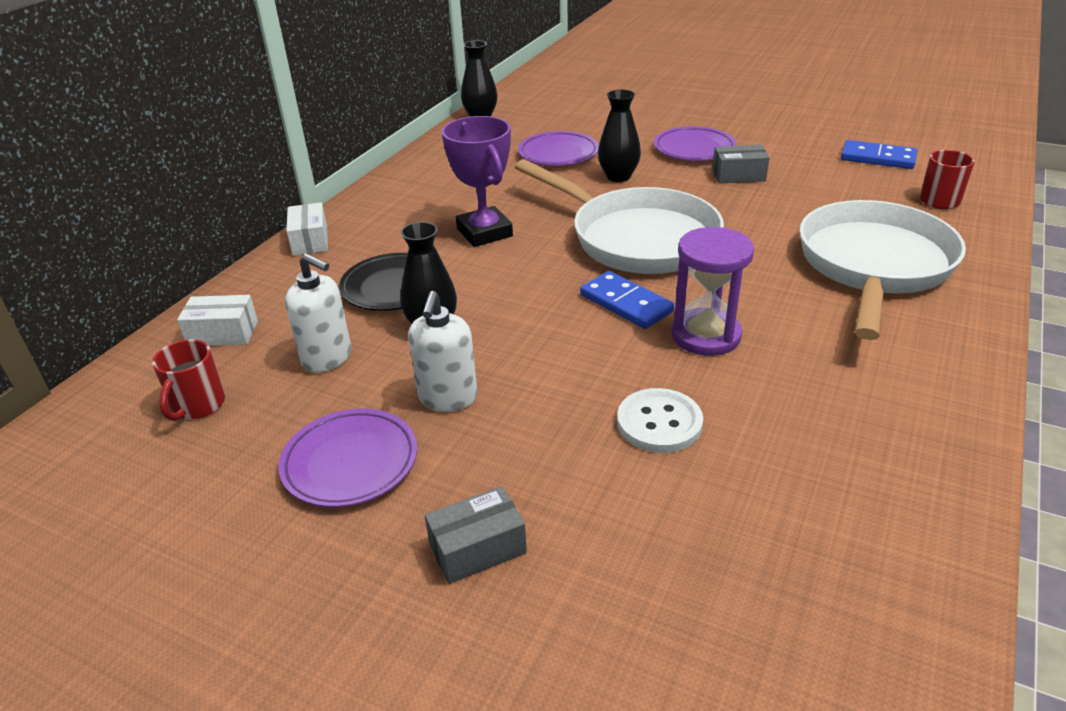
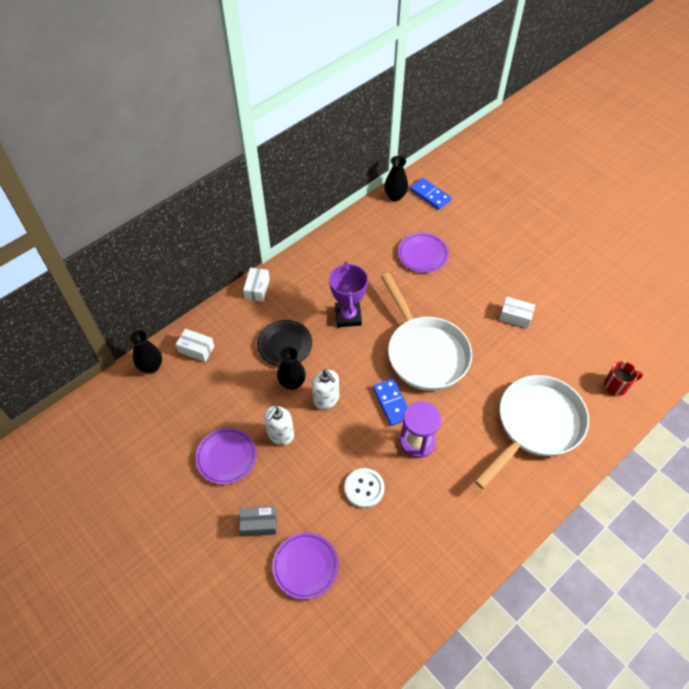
camera: 20 degrees right, 20 degrees up
(198, 406) = (174, 396): red mug -> none
(327, 358) = (237, 386): white soap dispenser -> white soap dispenser (326, 399)
(618, 176) = (445, 291): black vase -> black vase (151, 367)
(694, 149) = (505, 280): purple plate -> purple plate (305, 566)
(738, 175) = (515, 317): grey box -> white box
(877, 158) = (610, 331): blue domino -> blue domino (430, 195)

